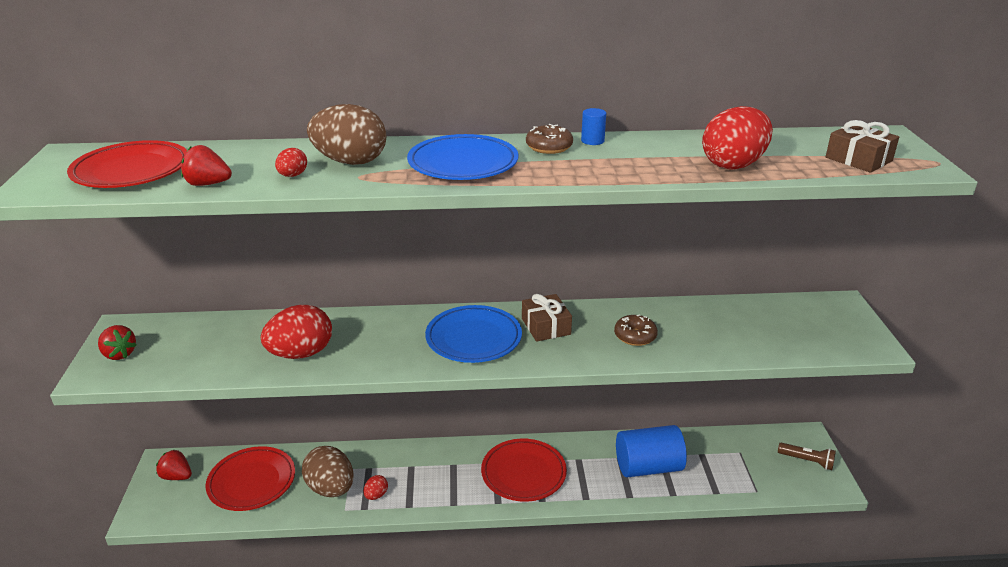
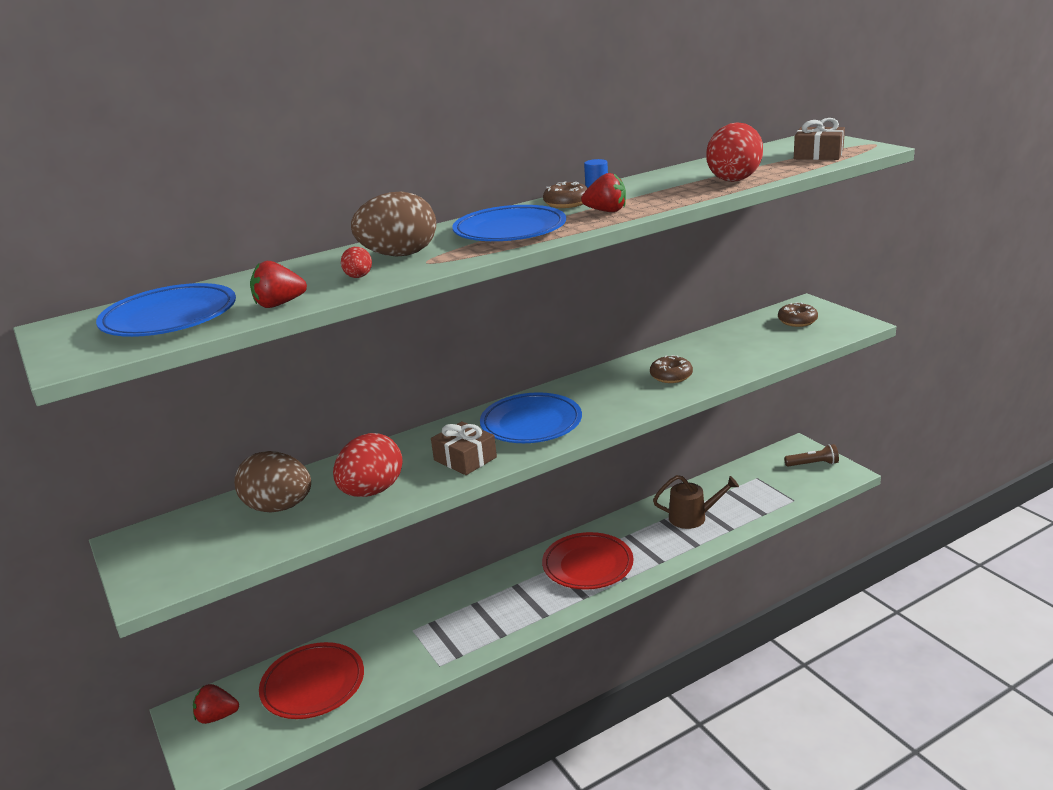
camera: 25 degrees left, 5 degrees down
(119, 354) = (159, 562): red strawberry -> red strawberry (606, 211)
(131, 171) = (170, 318): red plate -> blue plate
(331, 489) = (407, 654): brown egg -> brown egg (279, 507)
(376, 495) = (461, 640): red egg -> none
(546, 326) = (587, 394): brown gift -> brown gift (465, 459)
(648, 467) = (692, 517): blue cylinder -> brown watering can
(814, 320) = (797, 321): none -> brown donut

